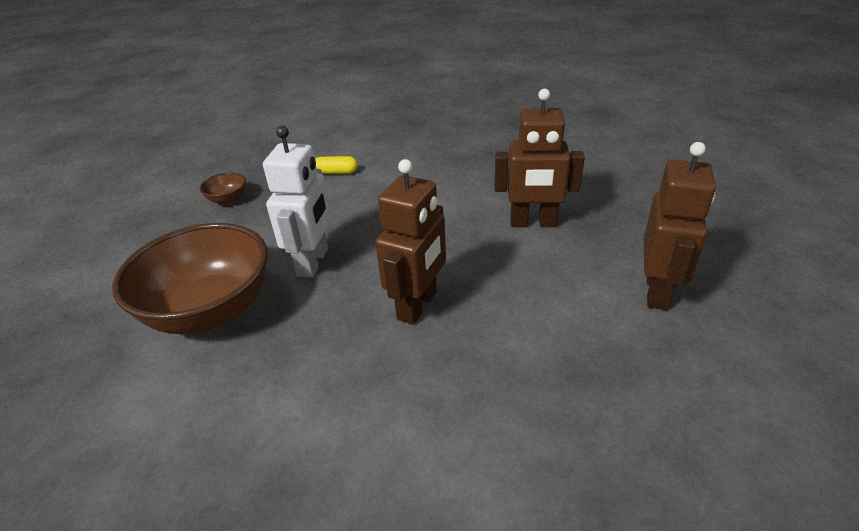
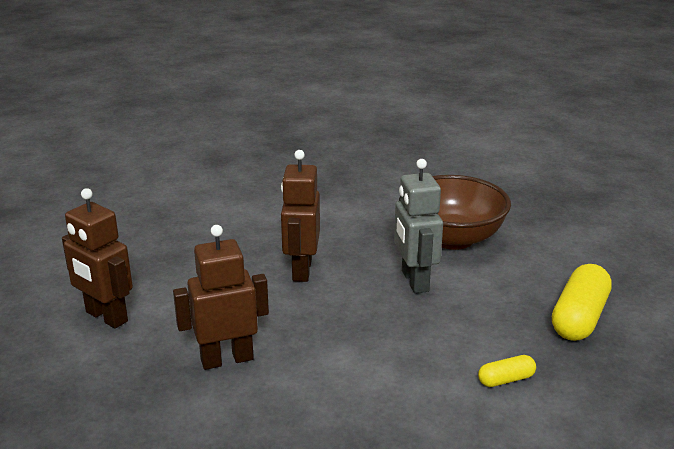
camera: 155 degrees right, 10 degrees down
(228, 199) = (579, 318): brown bowl -> yellow capsule
(313, 262) = (414, 281): white robot -> grey robot
(657, 291) = (106, 317): brown robot -> brown robot turned 45 degrees counterclockwise

